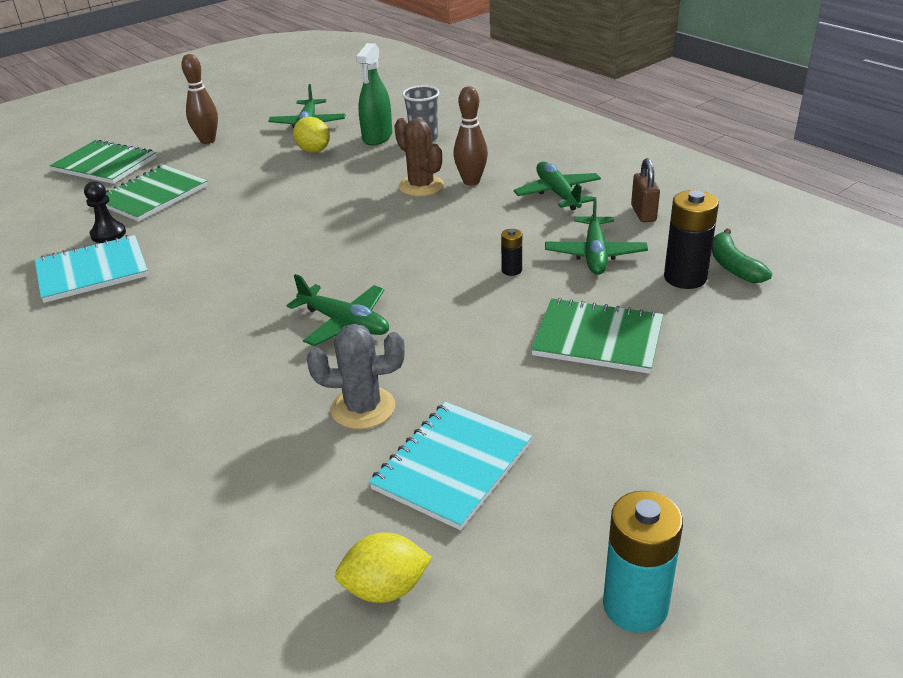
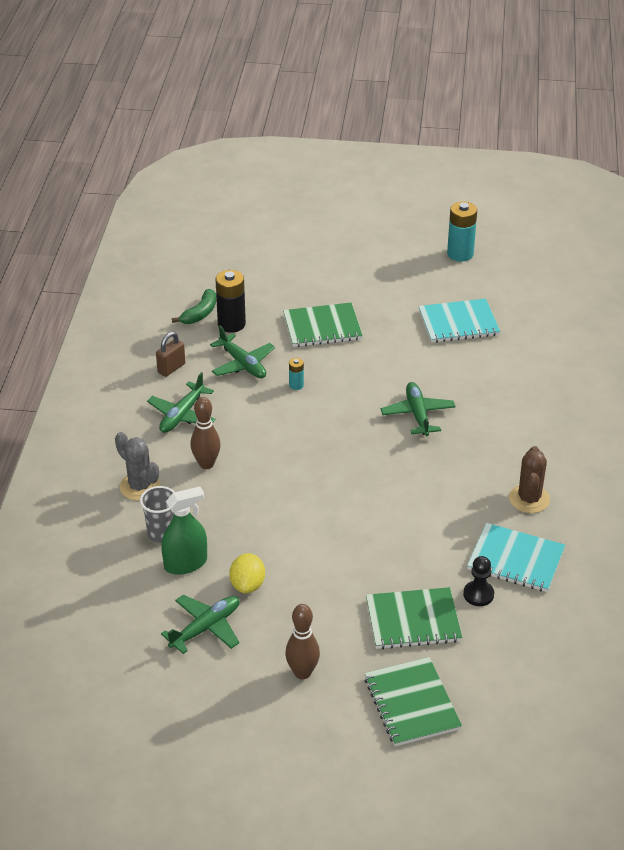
camera: 135 degrees left, 5 degrees up
(363, 408) = (463, 367): grey cactus -> grey cactus (140, 486)
(385, 588) = (530, 305): yellow lemon -> none
(421, 186) = (240, 484): brown cactus -> brown cactus (529, 499)
(511, 270) = (296, 385): black battery -> turquoise battery
(595, 254) = (243, 364): green plane -> green plane turned 90 degrees clockwise
(598, 338) = (322, 327): green notebook -> green notebook turned 75 degrees counterclockwise

